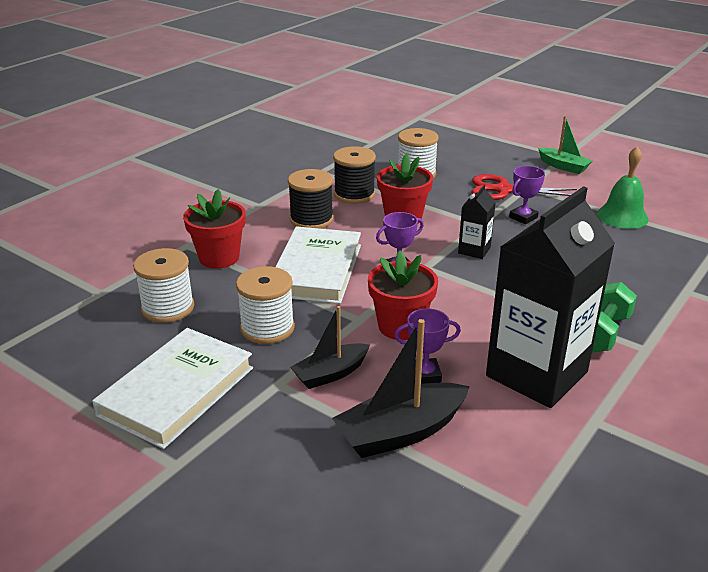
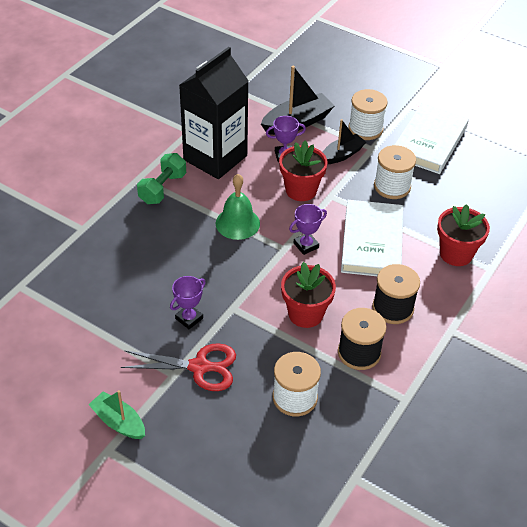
camera: 175 degrees right, 15 degrees up
(168, 308) = (469, 201): white spool -> white spool (365, 129)
(474, 250) = (242, 270): black carton -> none
(622, 216) = (90, 323): green bell -> green bell (237, 223)

